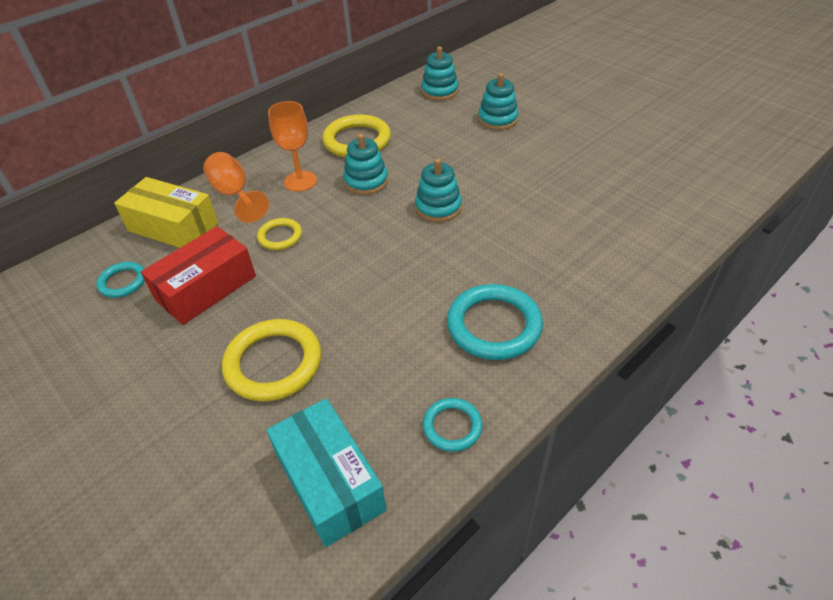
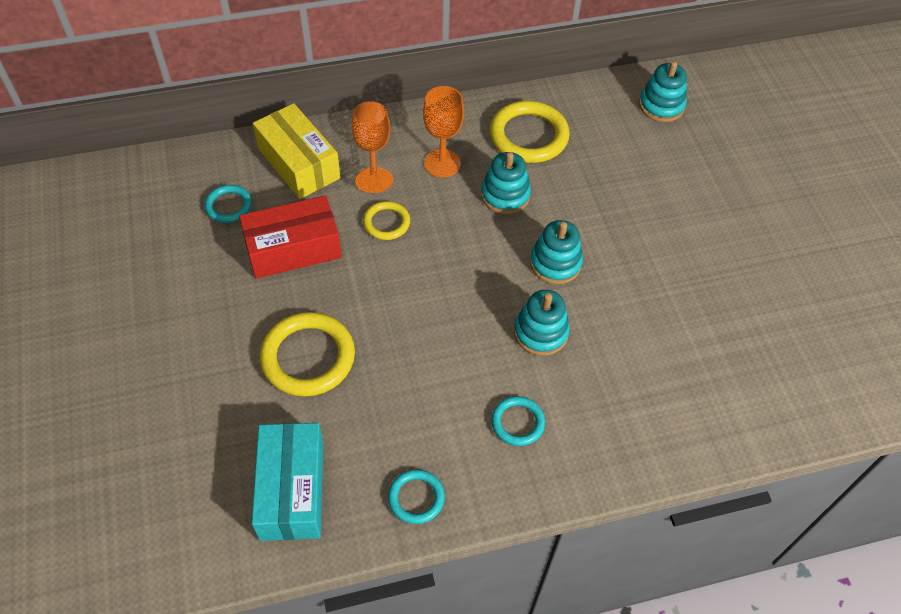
camera: 25 degrees right, 10 degrees up
(494, 325) = (517, 422): turquoise ring -> turquoise ring, size x0.55
(497, 119) = (697, 177): turquoise stacking toy -> turquoise stacking toy (540, 332)

